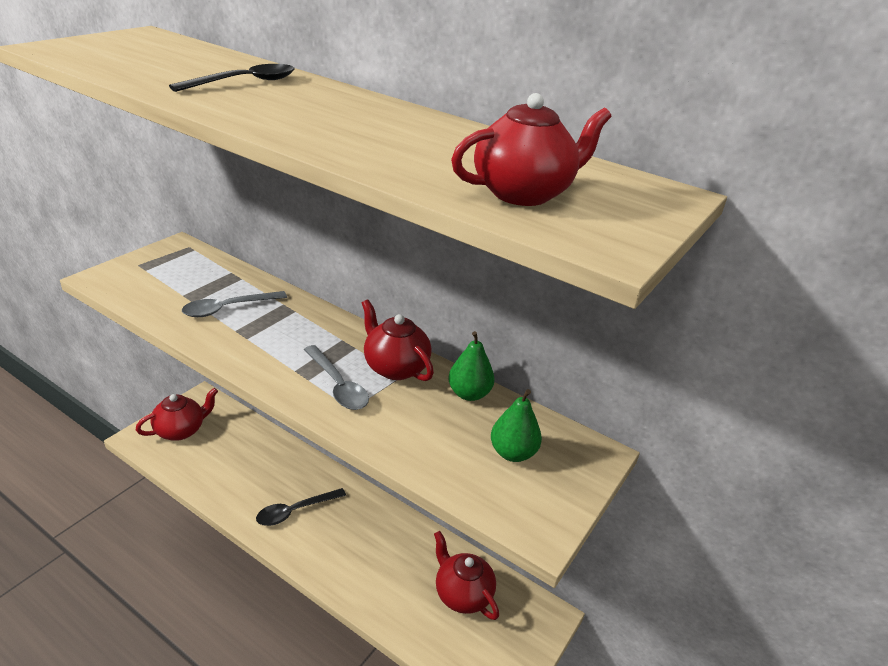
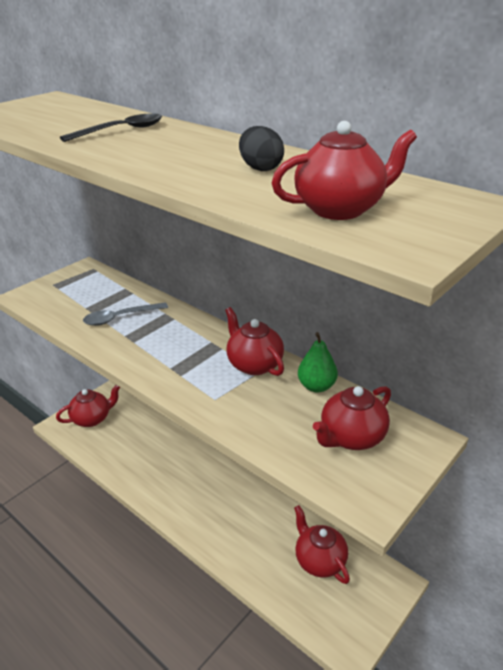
camera: 10 degrees right, 0 degrees up
(295, 511) = (180, 486): black spoon -> none
(338, 386) = (205, 380): grey spoon -> none
(423, 140) = (260, 168): none -> black egg
(512, 453) = (351, 437): green pear -> red teapot

